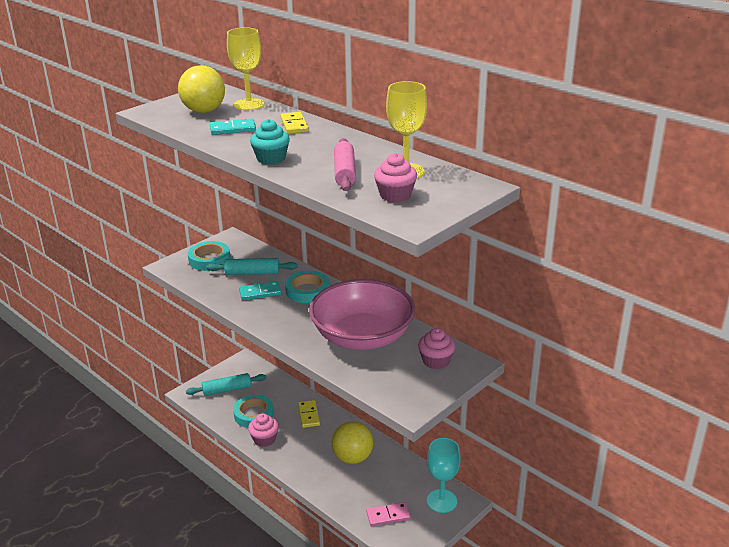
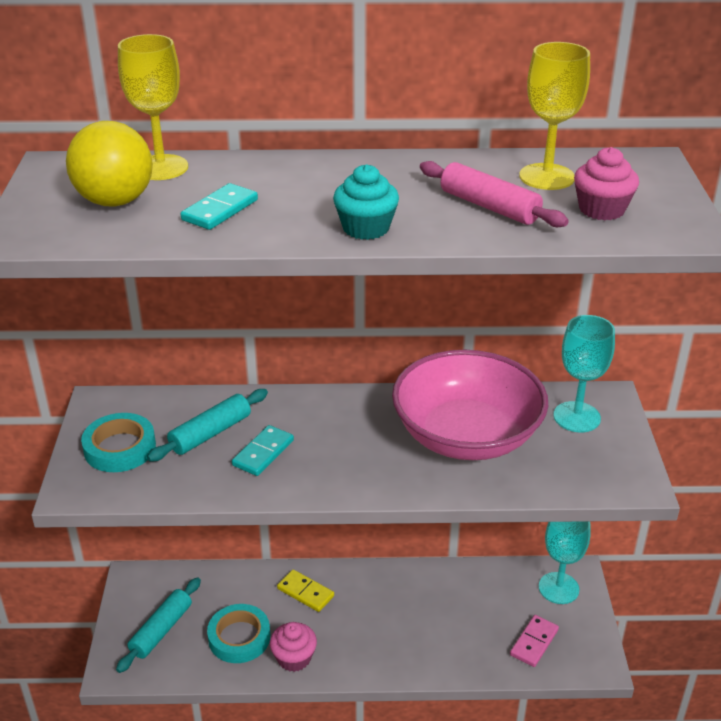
camera: 45 degrees left, 5 degrees up
(294, 125) = (289, 172): yellow domino -> none
(307, 291) = (317, 417): turquoise tape -> none
(352, 458) = (417, 607): yellow ball -> none
(436, 361) = (576, 417): pink cupcake -> turquoise goblet

